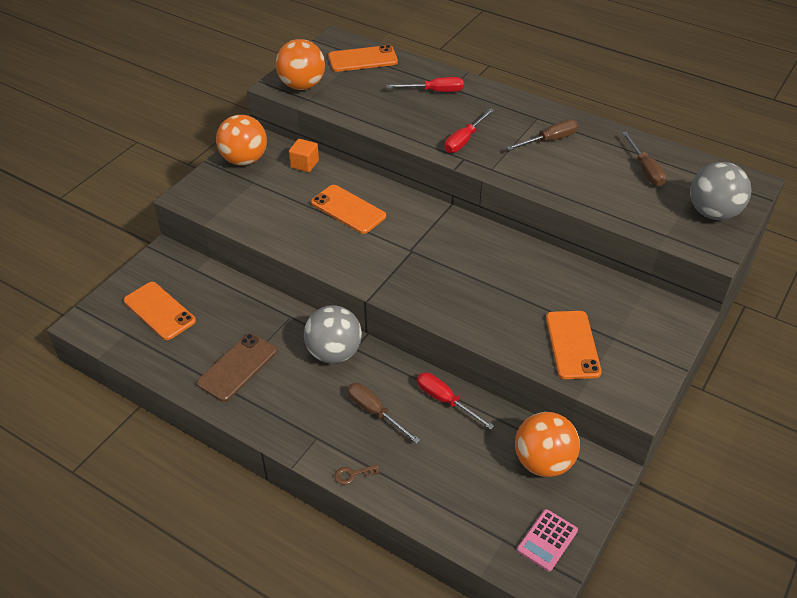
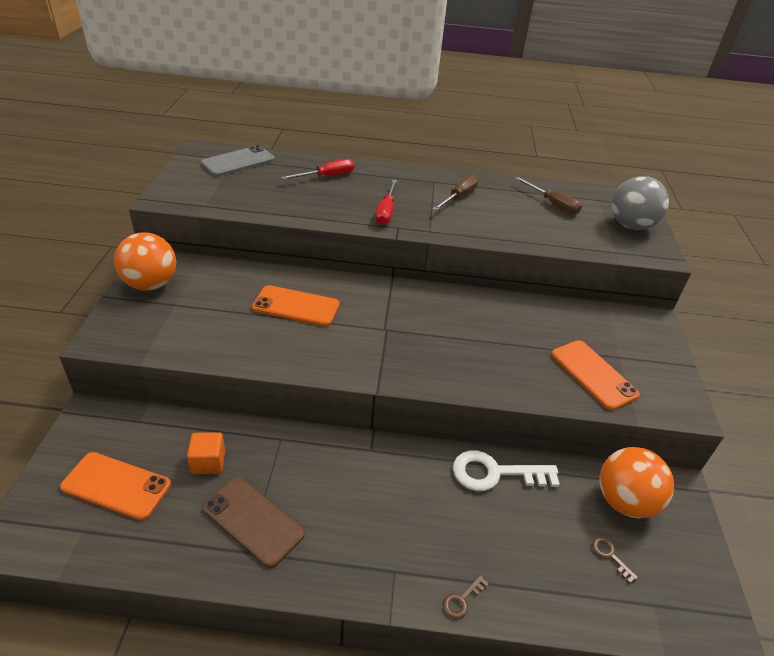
camera: 30 degrees left, 5 degrees down
(237, 367) = (253, 521): brown phone -> brown phone turned 60 degrees counterclockwise
(302, 85) = (190, 194): orange ball -> none
(304, 164) = (222, 273): orange cube -> orange cube (208, 462)
(334, 353) = (352, 463): grey ball -> none
(363, 59) = (238, 161): orange phone -> grey phone
(375, 412) = (437, 514): brown screwdriver -> none
(445, 400) = (495, 473): red screwdriver -> white key
(495, 494) = (610, 556): none -> brown key
(547, 540) = (690, 585): pink calculator -> none

